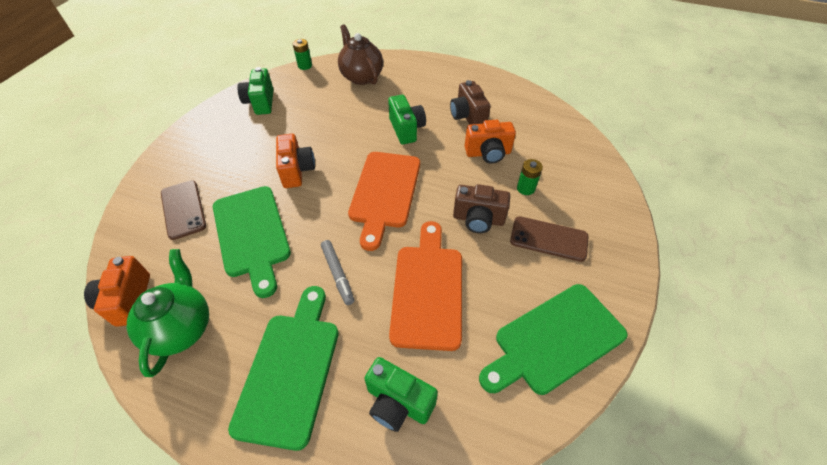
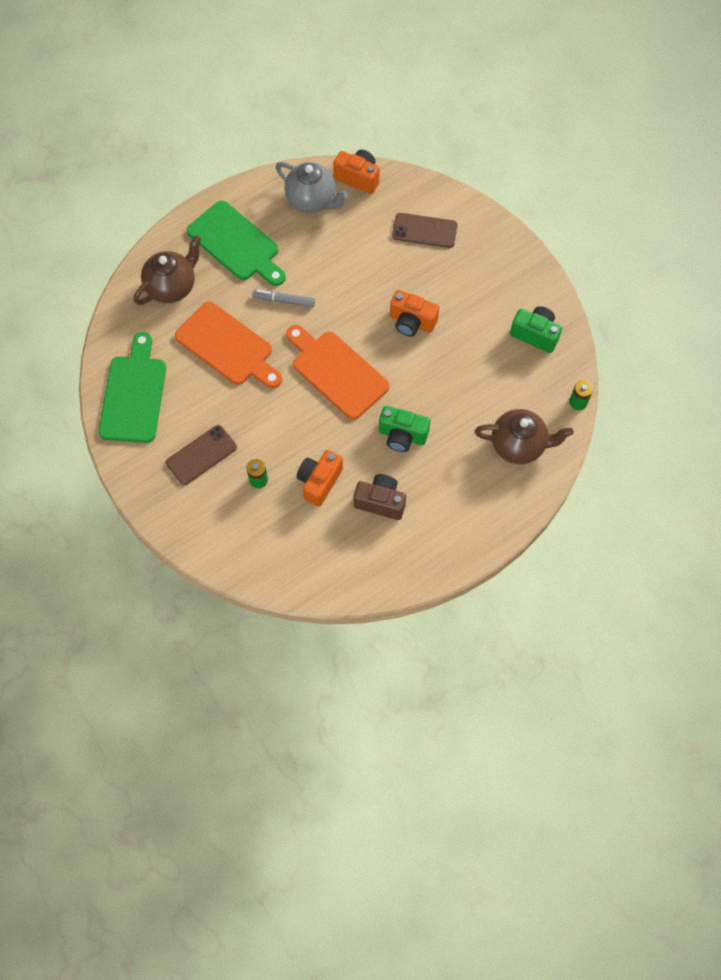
camera: 125 degrees right, 15 degrees up
(182, 328) = (312, 200): green teapot -> grey teapot
(252, 234) = (363, 264): green cutting board -> none
(398, 402) = (172, 287): green camera -> brown teapot
(478, 219) = (257, 420): brown camera -> none

